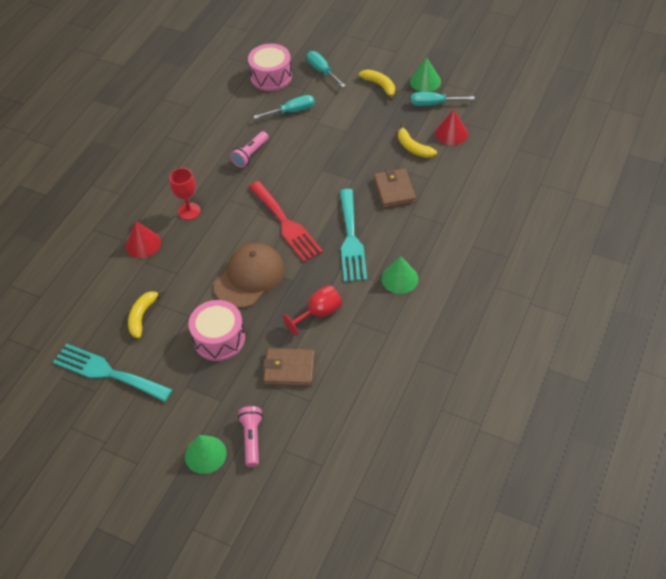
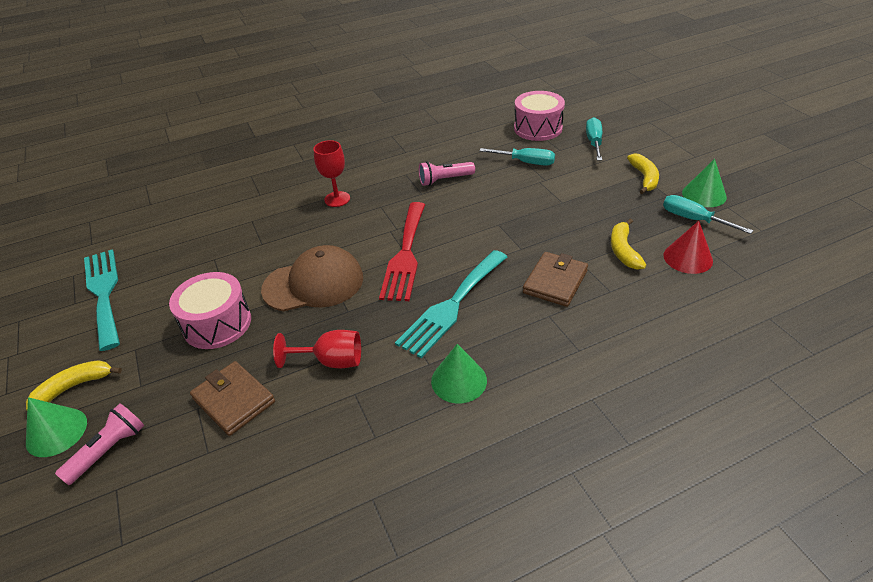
camera: 40 degrees right, 10 degrees down
(142, 316) = (190, 263): yellow banana -> yellow banana (74, 387)
(143, 244) = (269, 205): red cone -> none

